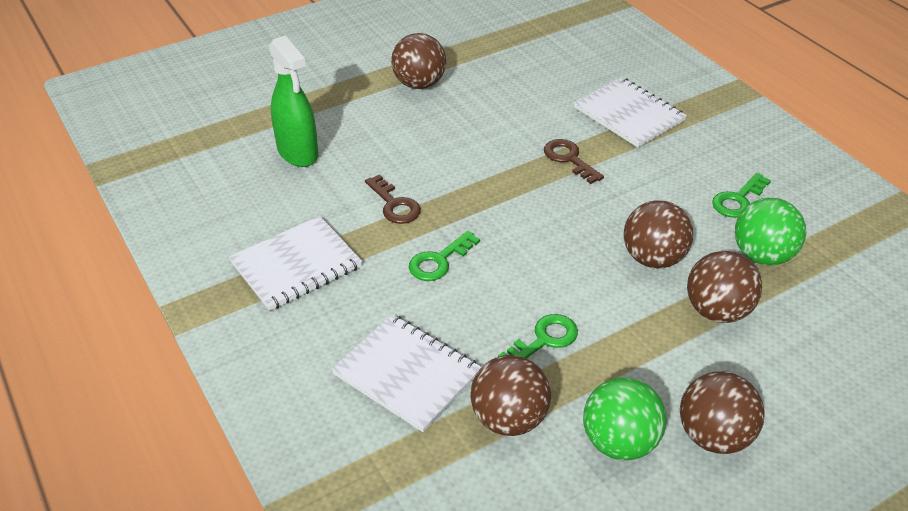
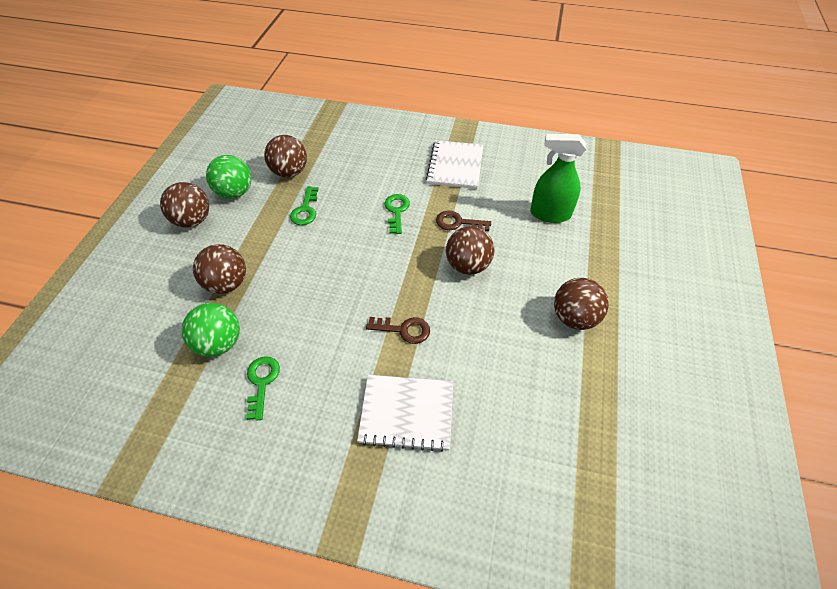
camera: 135 degrees right, 10 degrees up
(407, 373) = (349, 160): white notebook -> none
(653, 258) = (287, 292): brown ball -> brown ball (468, 265)

